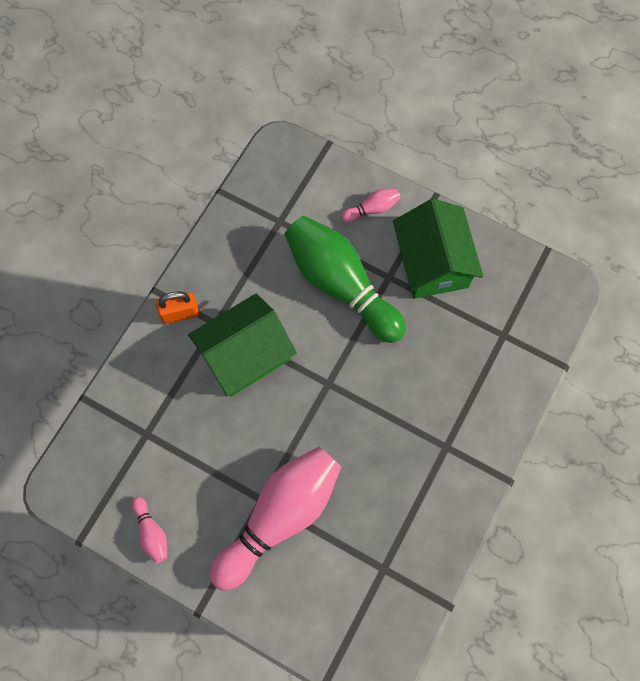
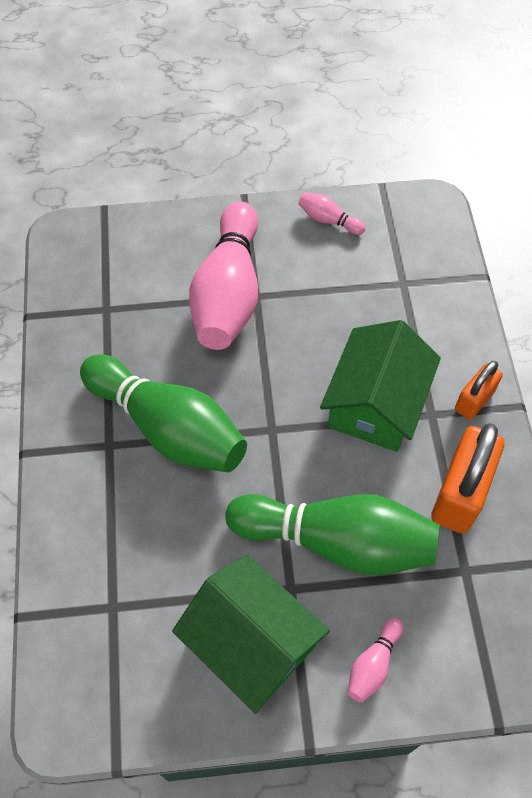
camera: 145 degrees right, 10 degrees down
(243, 263) = (460, 493): none -> orange padlock
(397, 432) = (168, 427): none -> green bowling pin

